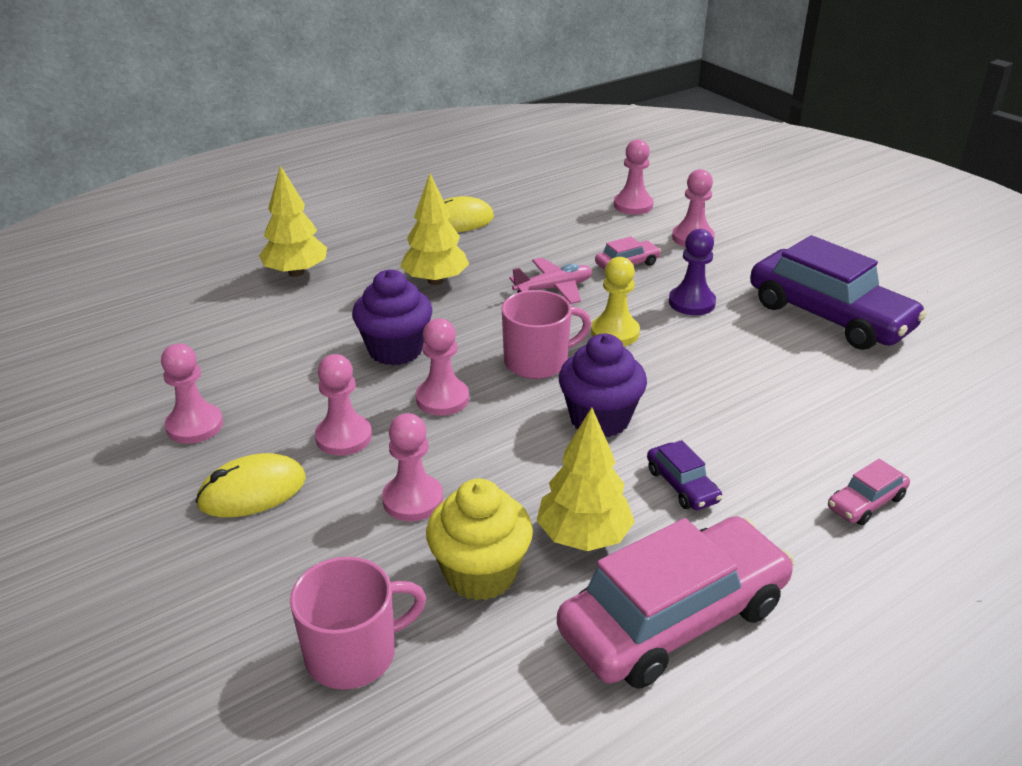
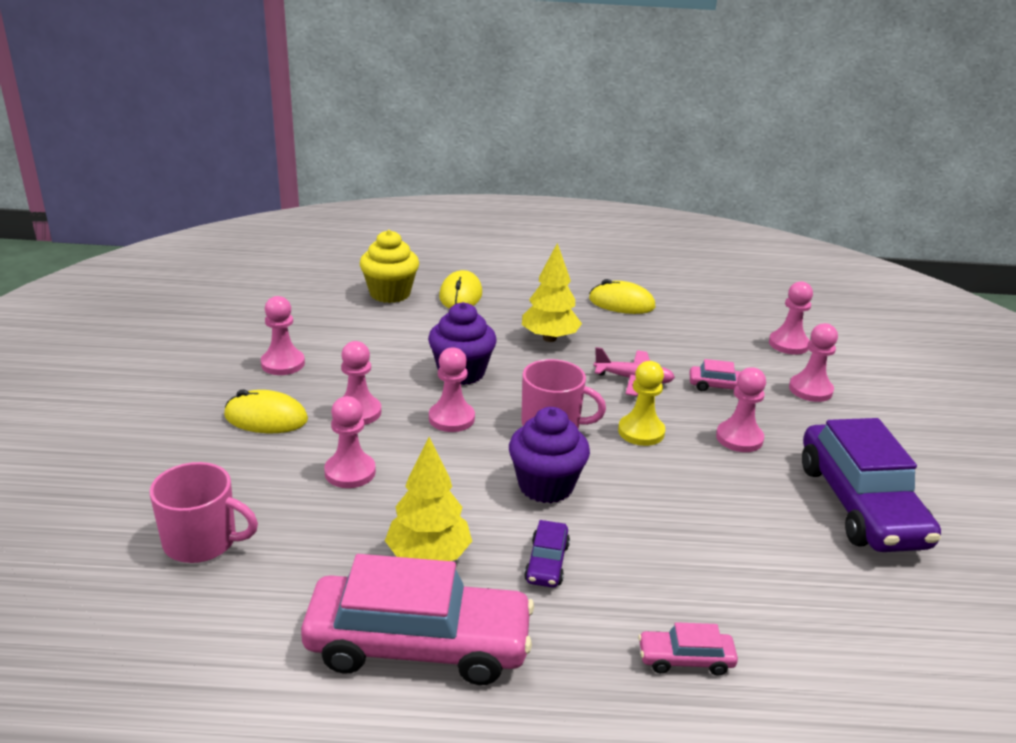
camera: 35 degrees right, 5 degrees down
(296, 272) = (460, 295): yellow tree -> yellow mouse
(480, 573) = (332, 540): yellow cupcake -> yellow cupcake (390, 293)
(691, 303) = (739, 438): purple pawn -> pink pawn

